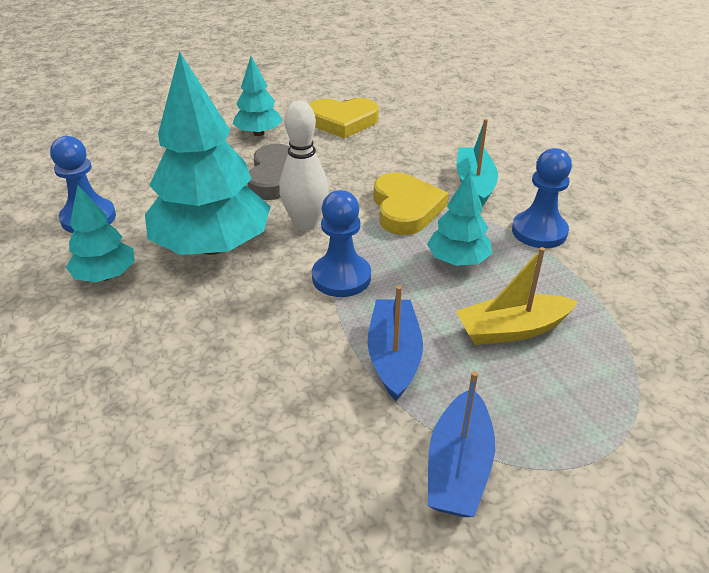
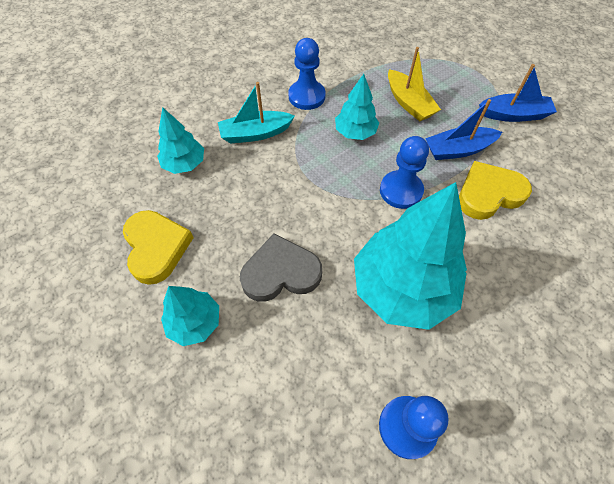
camera: 105 degrees left, 20 degrees up
(105, 276) = (476, 357): turquoise tree -> turquoise tree (184, 164)
(305, 224) = (346, 230): white bowling pin -> none
(405, 208) = (302, 169): yellow heart -> yellow heart (489, 194)

